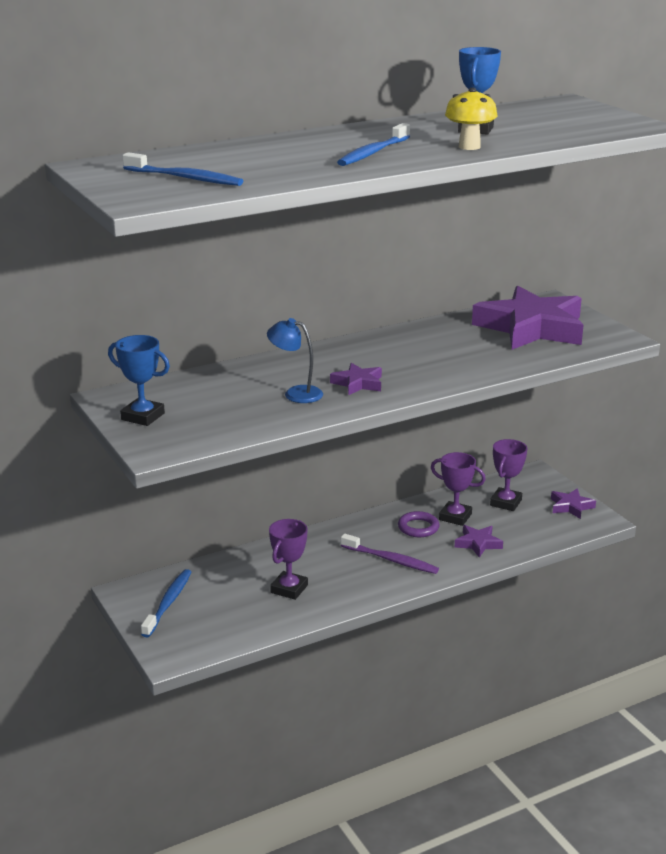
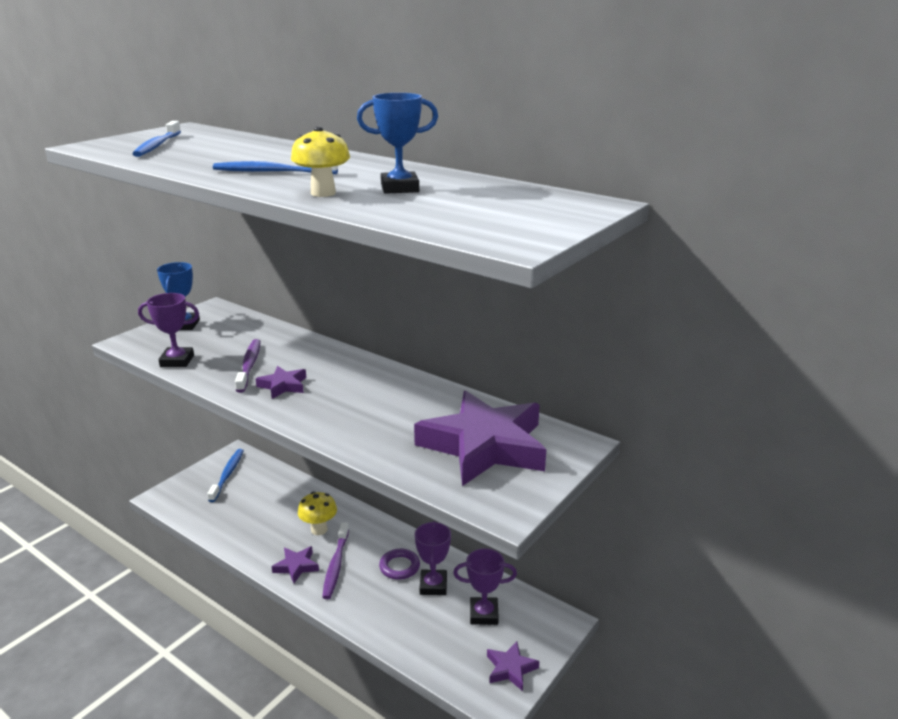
camera: 65 degrees right, 0 degrees up
(168, 603) = (227, 475): blue toothbrush -> blue toothbrush turned 75 degrees counterclockwise
(289, 589) = (267, 523): purple trophy -> purple trophy (177, 361)
(296, 393) = (249, 365): blue lamp -> purple toothbrush
(327, 560) = (319, 529): none -> yellow mushroom
(478, 543) = (393, 614): purple star -> purple star (296, 566)

